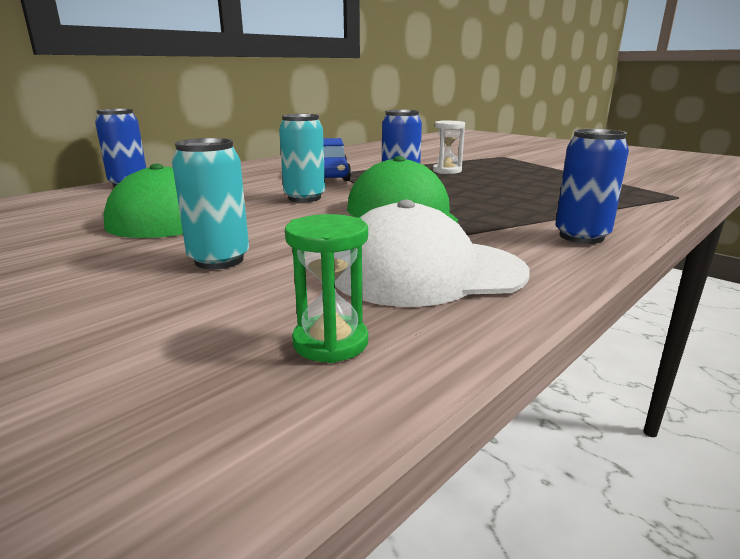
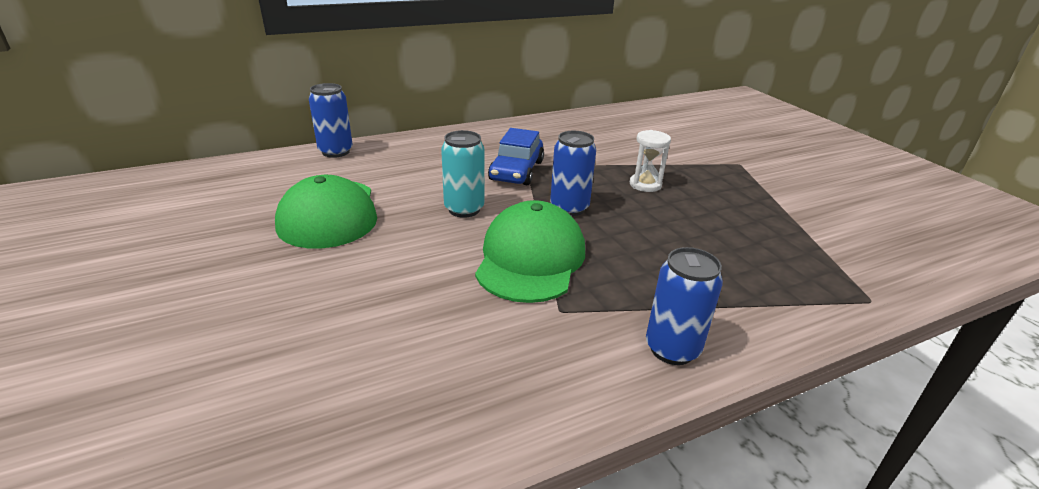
camera: 20 degrees right, 10 degrees up
(219, 260) = (327, 296): turquoise can -> none
(330, 342) = (328, 435): green hourglass -> none
(427, 272) = (473, 364): white cap -> none

